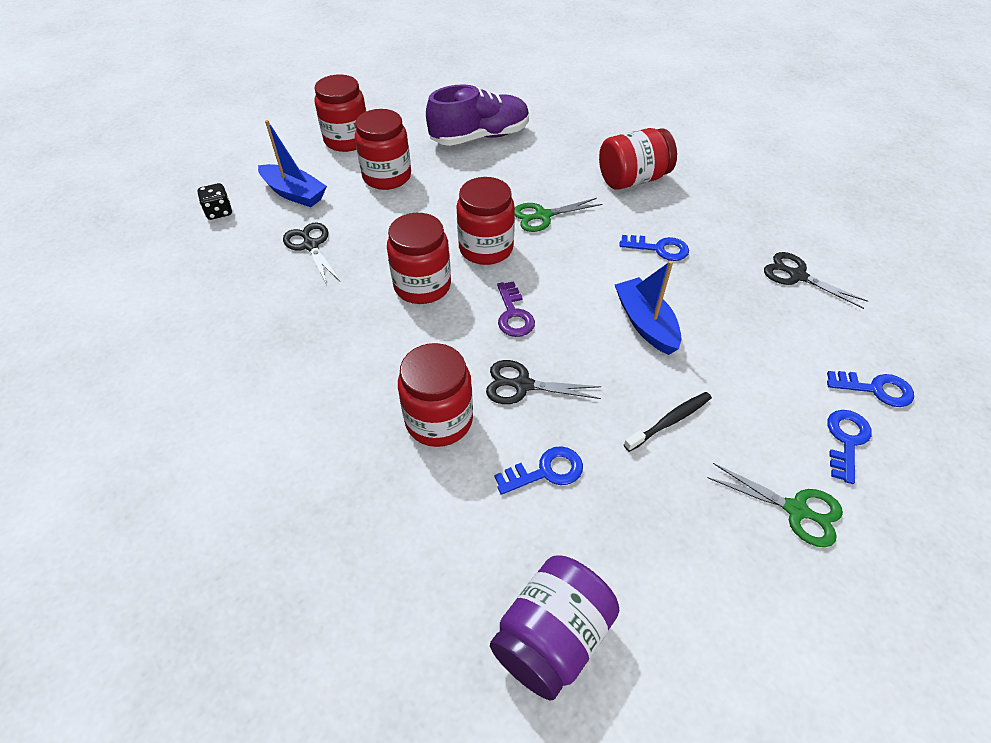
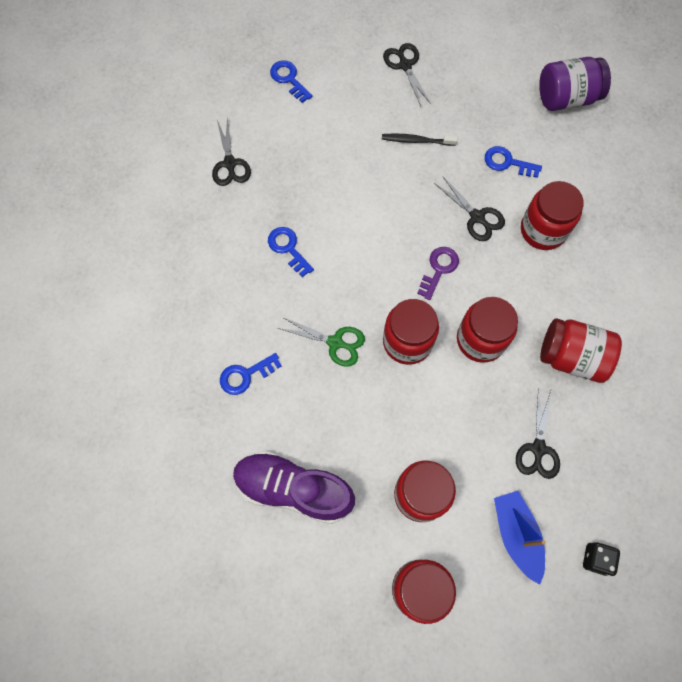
camera: 140 degrees left, 20 degrees up
(632, 179) = (226, 327): red jar -> red jar (572, 357)
(645, 323) = (363, 202): blue boat -> none
(796, 510) = (405, 65): green scissors -> black scissors
(846, 440) = (340, 71): blue key -> blue key (245, 375)

